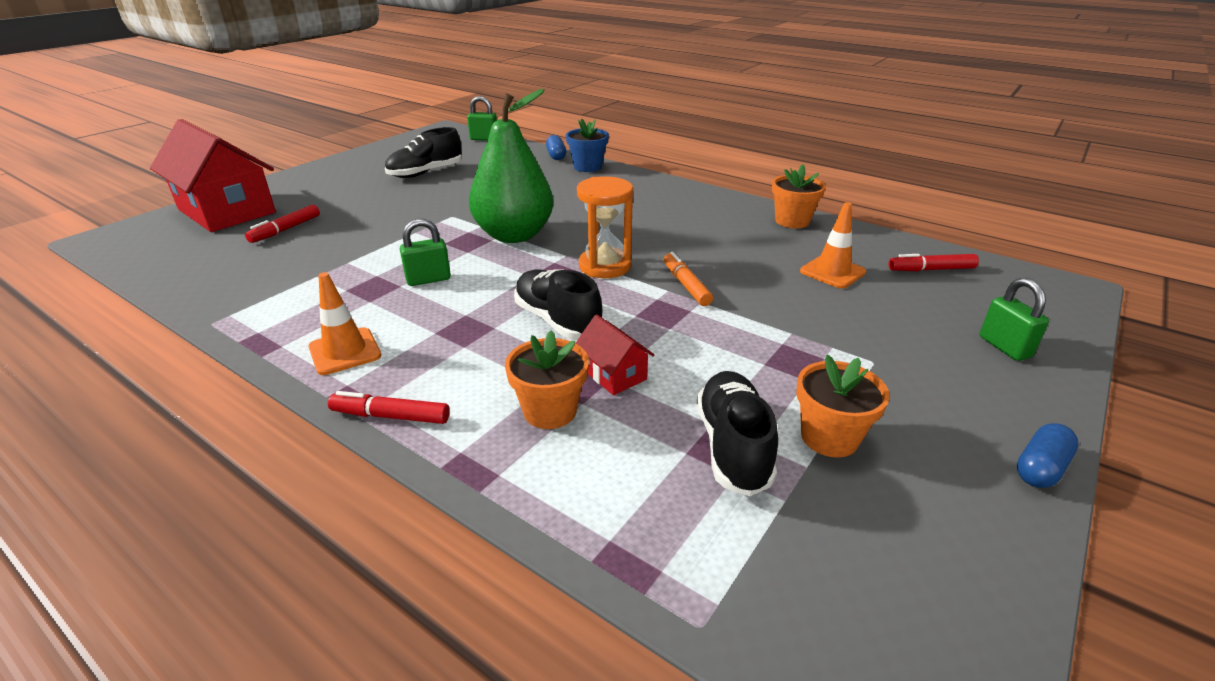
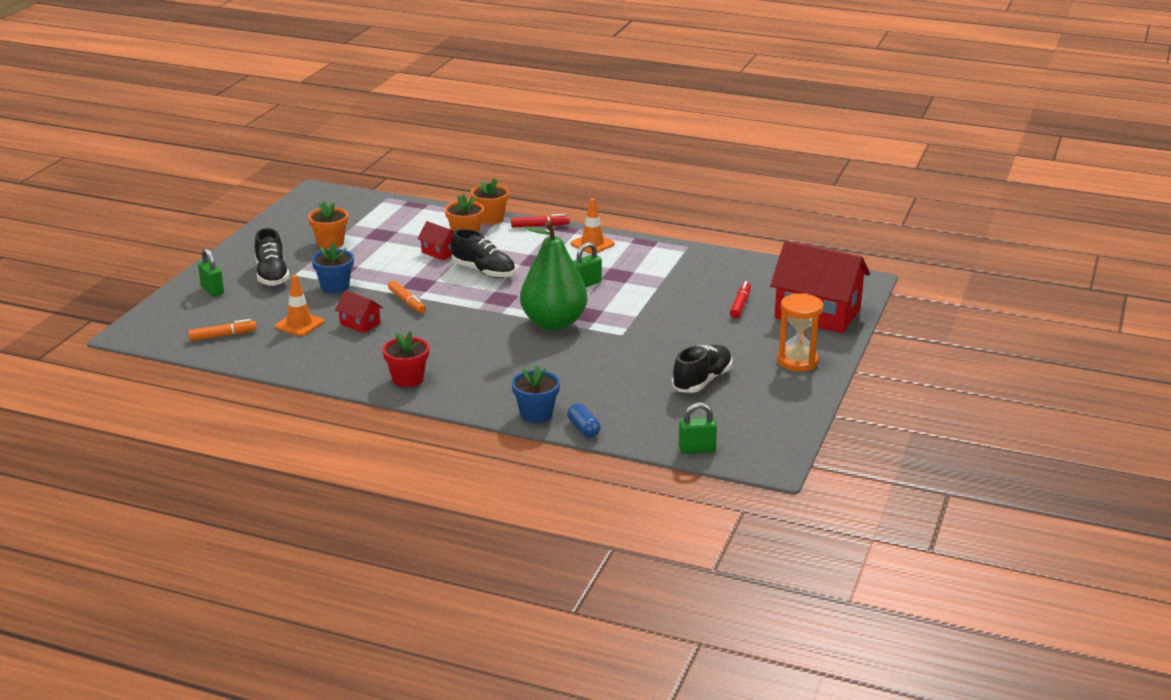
camera: 165 degrees right, 5 degrees down
(605, 266) = (469, 308): orange hourglass -> orange hourglass (797, 361)
(696, 202) = (407, 379): none -> red flower pot
(732, 446) = (376, 235): black shoe -> black shoe (272, 275)
(750, 263) = (360, 324): none -> red house
(792, 221) = (319, 368): orange flower pot -> orange flower pot (490, 219)
(796, 325) = (335, 287): none -> blue flower pot
(931, 269) = (223, 335): red marker -> orange marker
(1040, 468) = (238, 245): blue capsule -> none

